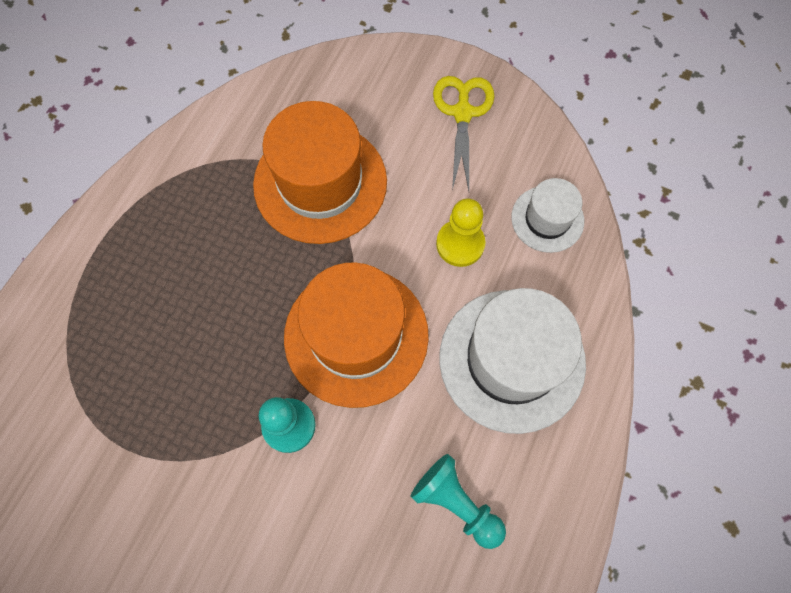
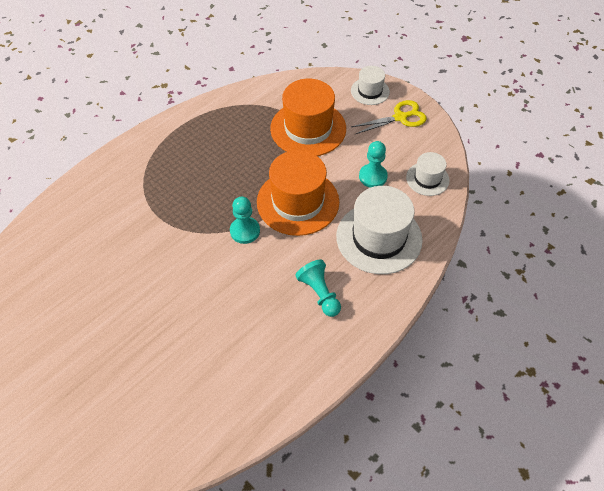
camera: 20 degrees right, 15 degrees down
(395, 76) = (370, 91): none -> white hat
(460, 244) = (373, 177): yellow pawn -> turquoise pawn
(462, 113) = (400, 117): yellow scissors -> yellow scissors turned 45 degrees clockwise

